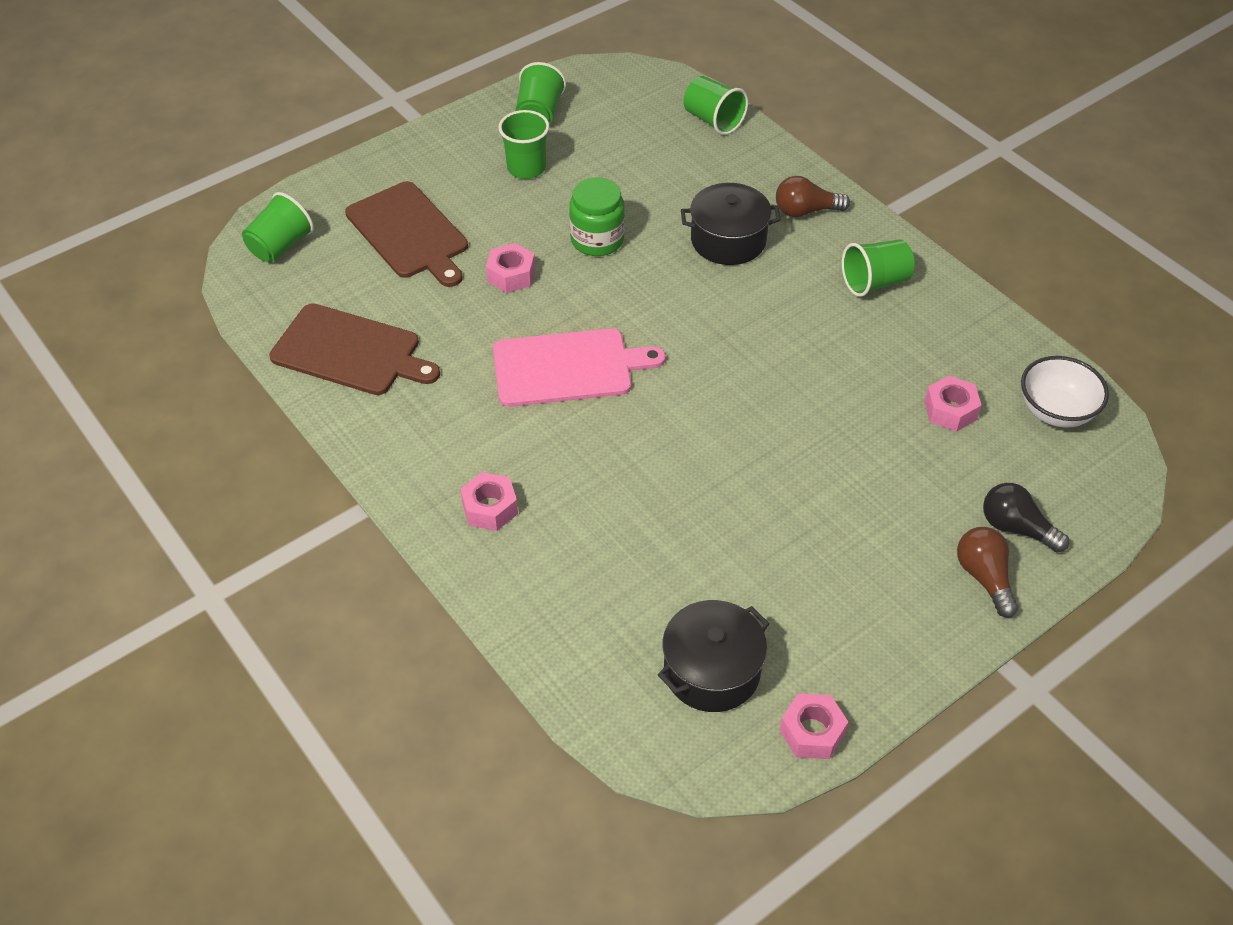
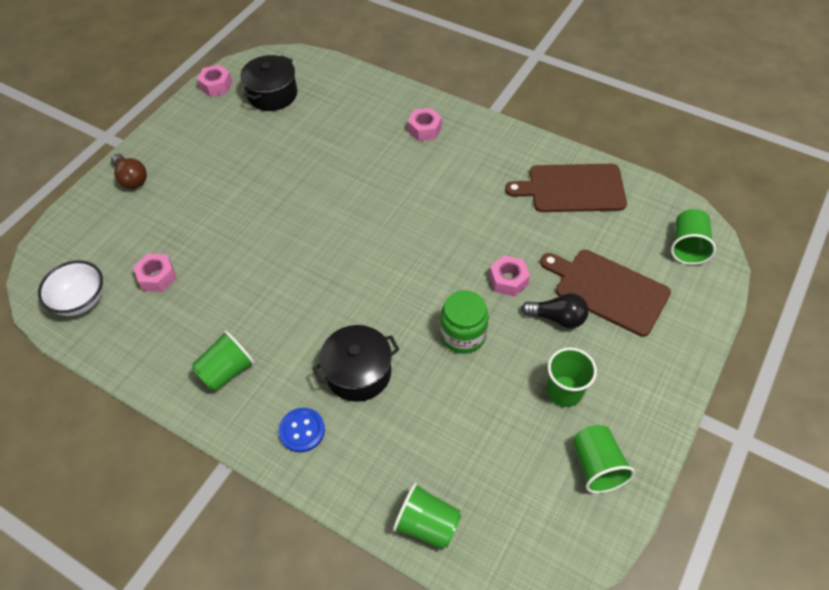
camera: 160 degrees right, 5 degrees up
(568, 367) = (427, 223): pink cutting board -> none
(805, 211) = (302, 430): brown light bulb -> blue button
(1016, 528) = (112, 212): black light bulb -> black light bulb (557, 318)

